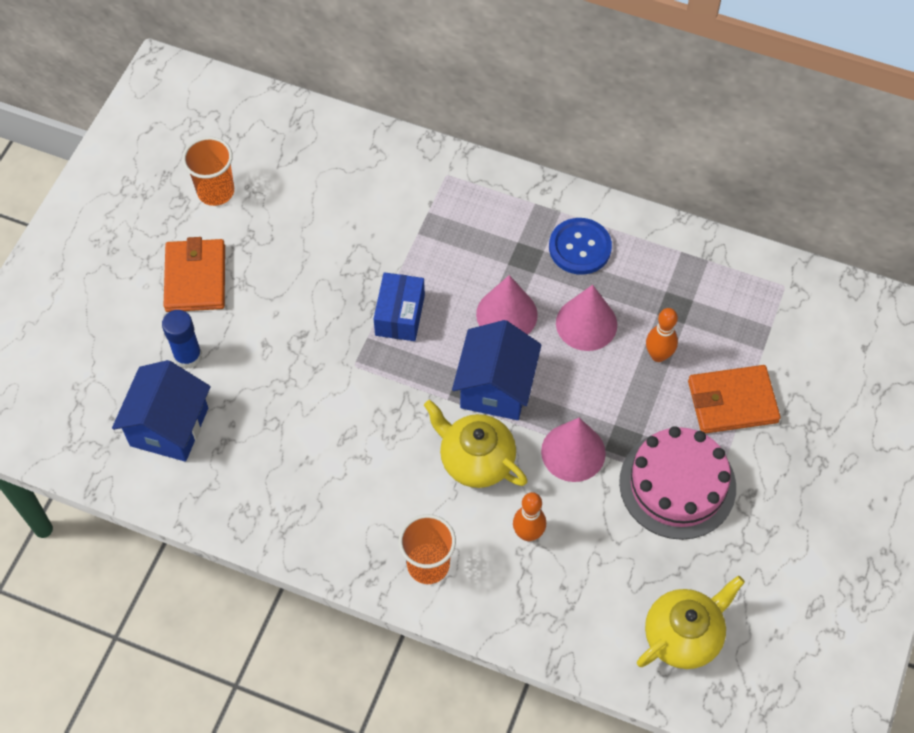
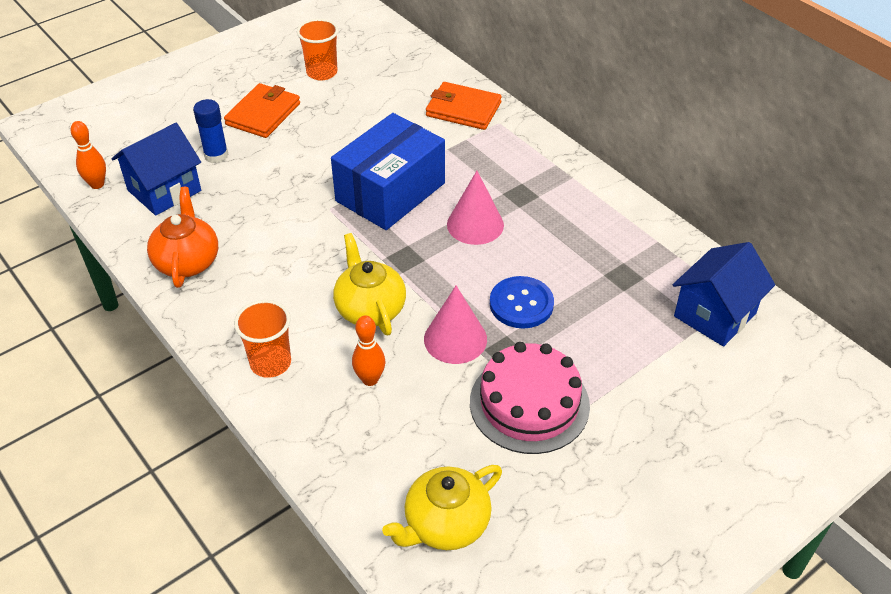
camera: 30 degrees right, 15 degrees down
(262, 498) = (187, 261): none -> orange teapot
(400, 315) = (390, 192): blue box -> blue box, size x1.85
(496, 387) = (426, 268): blue house -> blue house (715, 315)
(580, 247) = (570, 205): blue button -> blue button (521, 304)
(586, 323) = (537, 256): pink cone -> none
(658, 355) = (583, 303): orange bowling pin -> orange bowling pin (97, 184)
(683, 635) = (445, 524): yellow teapot -> yellow teapot turned 150 degrees clockwise
(732, 402) = (626, 364): orange wallet -> orange wallet (463, 109)

